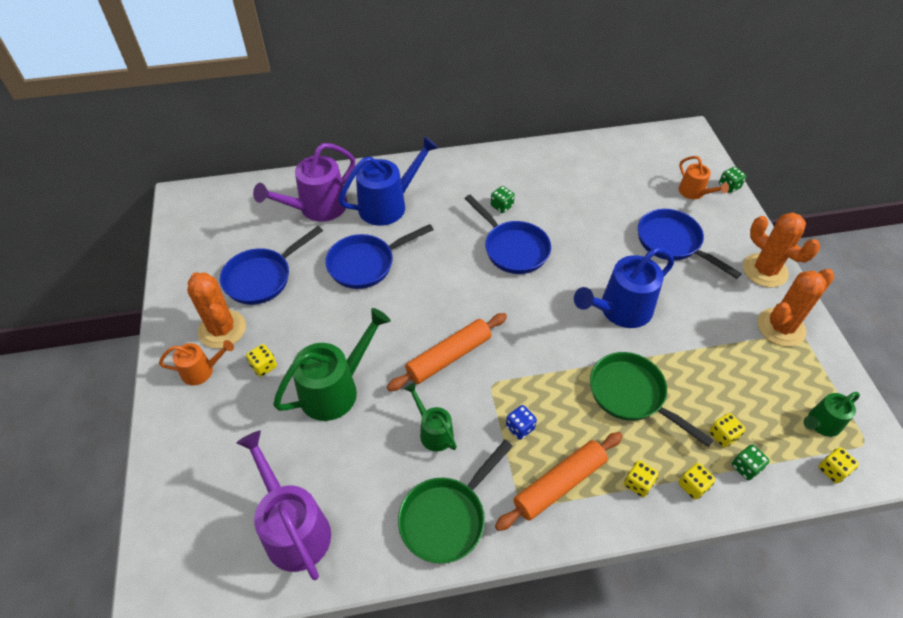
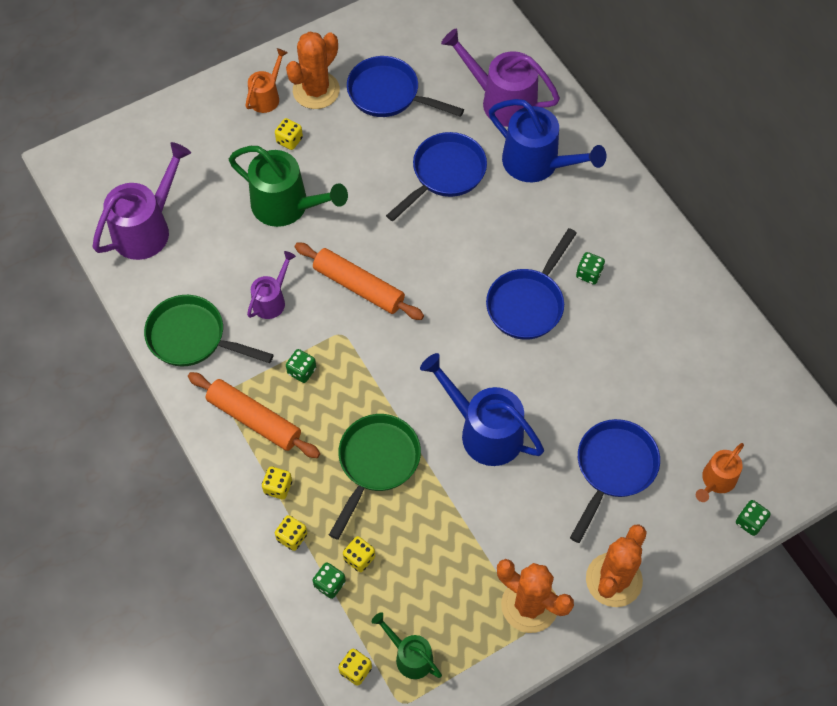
camera: 70 degrees right, 10 degrees up
(202, 371) = (267, 96): orange watering can -> orange watering can turned 120 degrees counterclockwise
(366, 264) = (445, 174): blue pan -> blue pan turned 90 degrees clockwise
(433, 431) = (272, 300): green watering can -> purple watering can
(520, 427) = (302, 371): blue dice -> green dice

